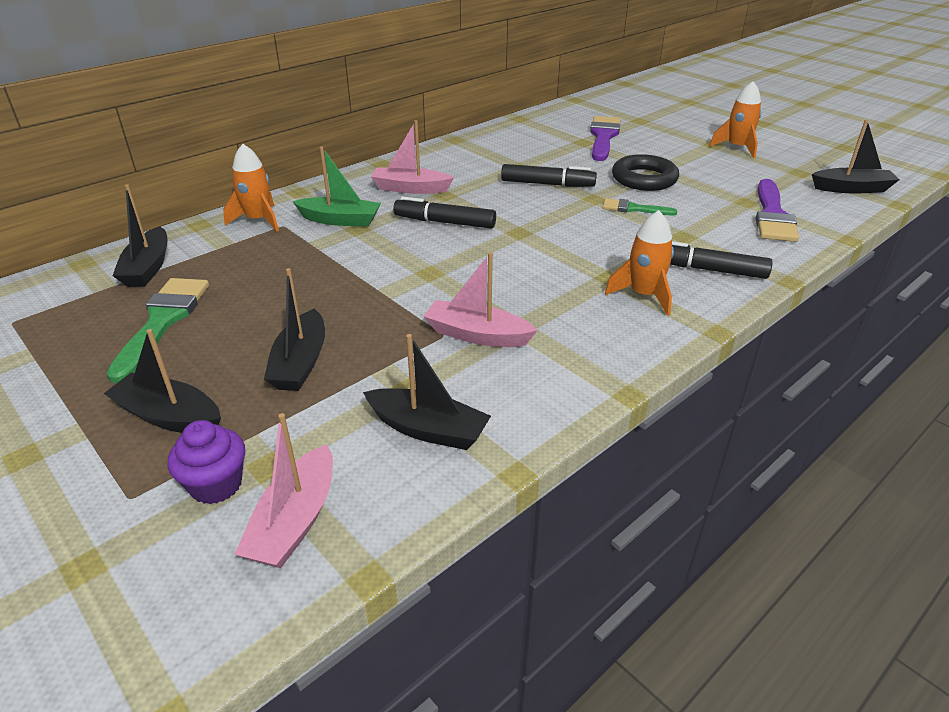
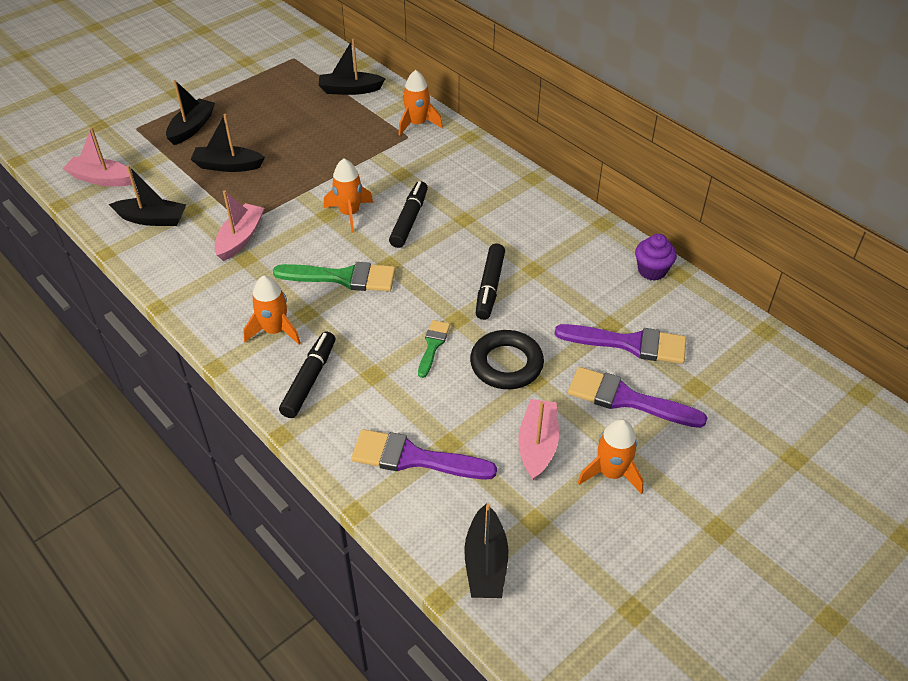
camera: 90 degrees right, 10 degrees up
(162, 322) = (283, 108): green brush -> green brush (343, 277)
(216, 485) = (135, 152): purple cupcake -> purple cupcake (652, 271)
(340, 220) = (416, 163): green boat -> none
(410, 189) = (476, 198): pink boat -> pink boat (537, 445)
(428, 429) = (152, 219): black boat -> black boat turned 105 degrees counterclockwise
(430, 258) = (349, 213): none -> orange rocket
(662, 140) = (626, 399): none -> purple brush

